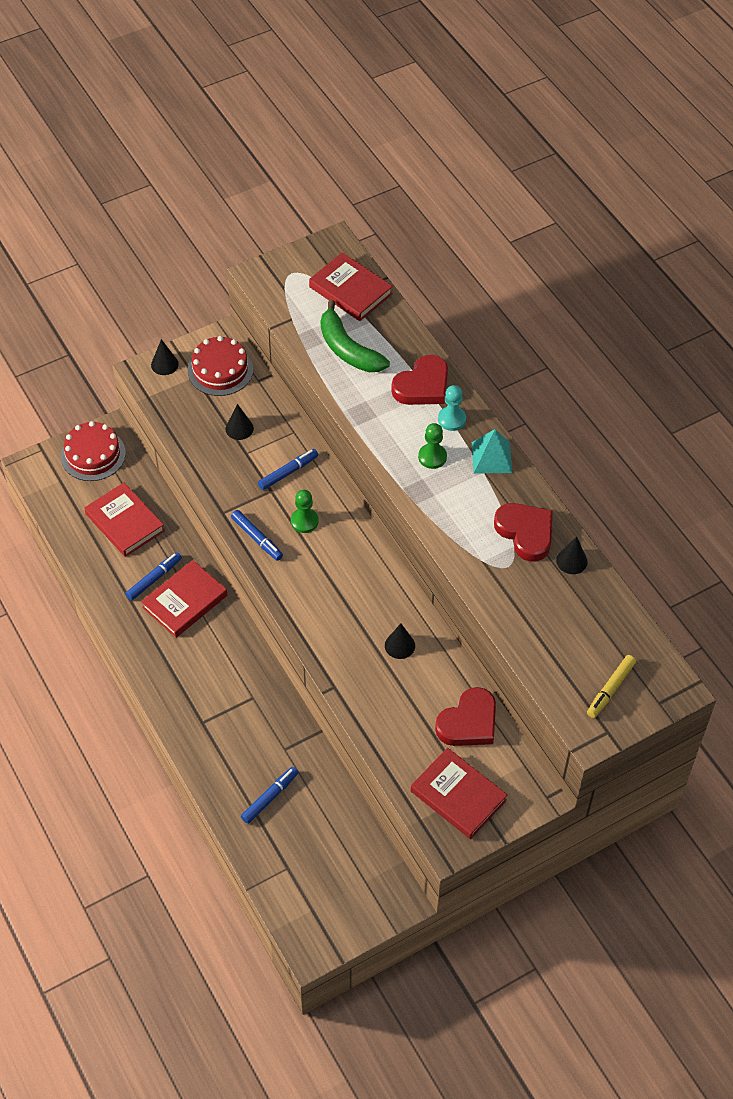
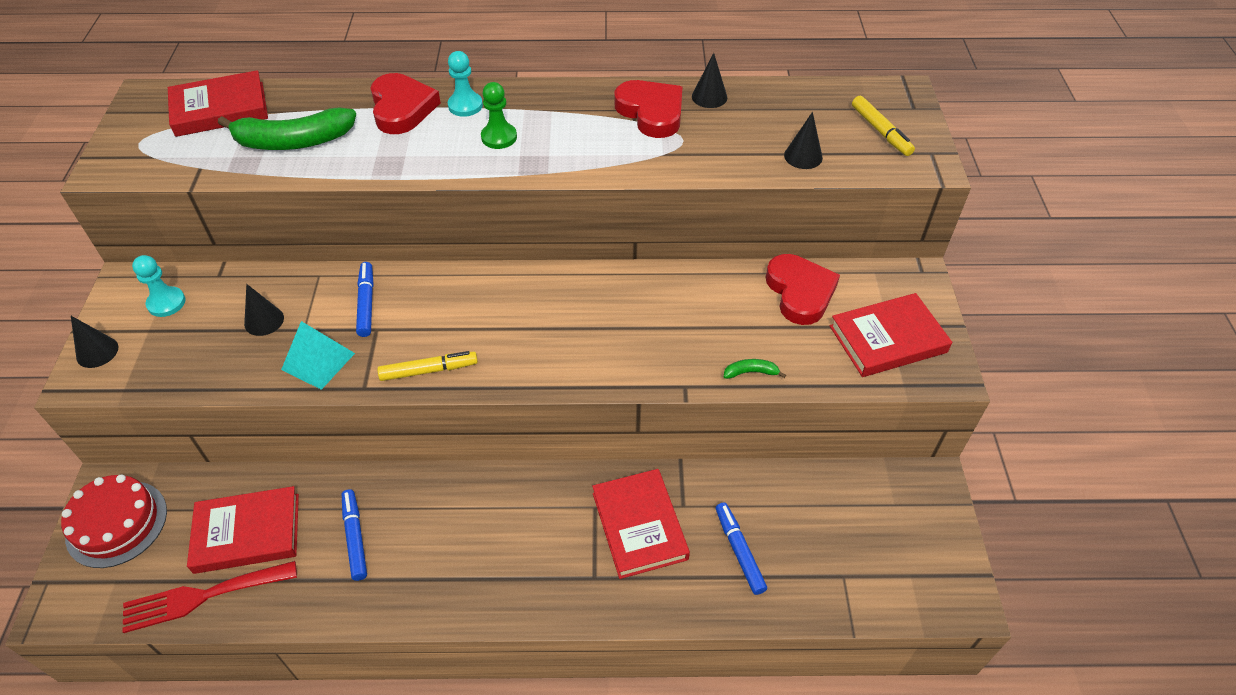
camera: 60 degrees left, 5 degrees down
(75, 528) = (202, 596): none -> red fork
(185, 601) = (413, 518): red book -> red book (639, 526)
(220, 370) = (166, 303): red cake -> turquoise pawn
(257, 538) = (429, 370): blue marker -> yellow marker
(304, 521) = (444, 317): green pawn -> none
(371, 721) = (751, 372): none -> green banana
(399, 645) = (668, 306): black cone -> black cone (803, 156)
(491, 457) = (539, 98): turquoise pyramid -> turquoise pyramid (318, 361)
(525, 533) = (651, 112): red heart -> red heart turned 60 degrees clockwise

